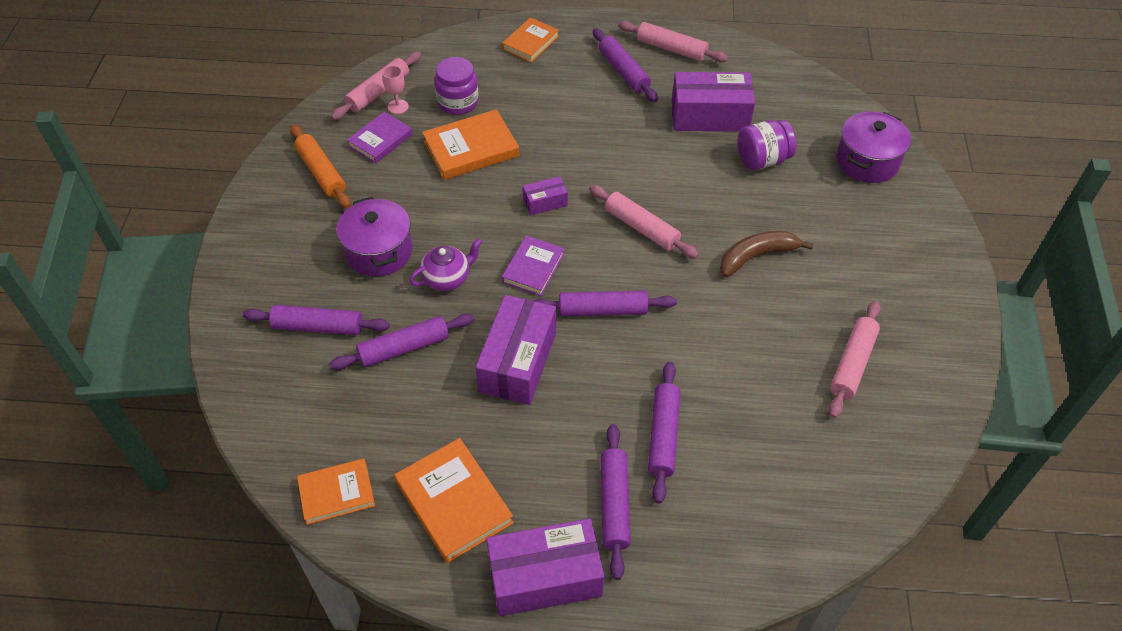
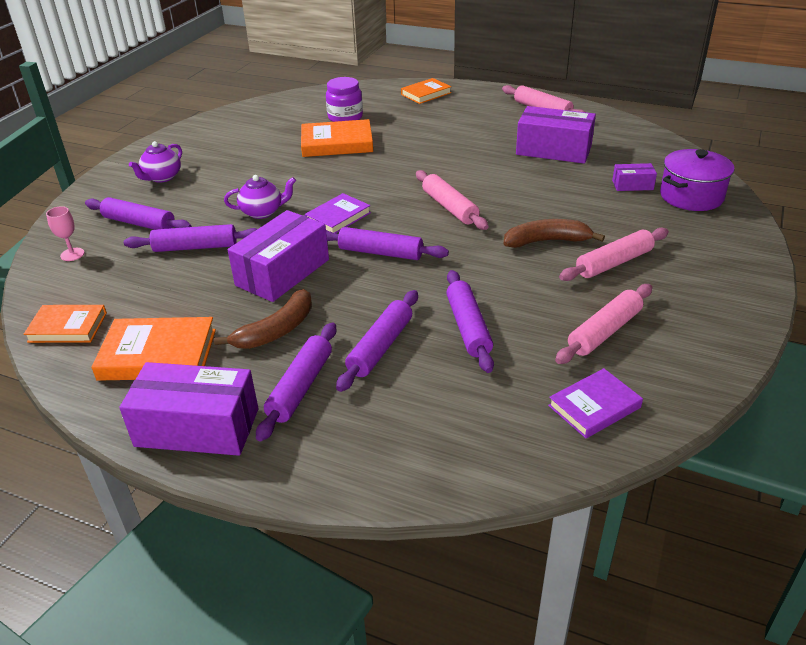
camera: 20 degrees right, 15 degrees down
(298, 248) = (162, 177): none -> purple teapot
(321, 172) = (212, 140): orange rolling pin -> none
(378, 92) = (288, 105): pink rolling pin -> pink rolling pin (614, 263)
(379, 251) = (221, 188): purple pot -> none
(380, 140) = (270, 130): purple book -> purple book (594, 406)
(398, 107) = (297, 114): pink goblet -> pink goblet (72, 254)
(454, 502) = (158, 354): orange book -> orange book turned 75 degrees counterclockwise
(545, 202) = (376, 180): purple box -> purple box (632, 185)
(553, 441) = (276, 330): none -> brown banana
(623, 71) = (493, 117): purple rolling pin -> purple rolling pin (468, 327)
(762, 160) = (587, 182): purple jar -> none

